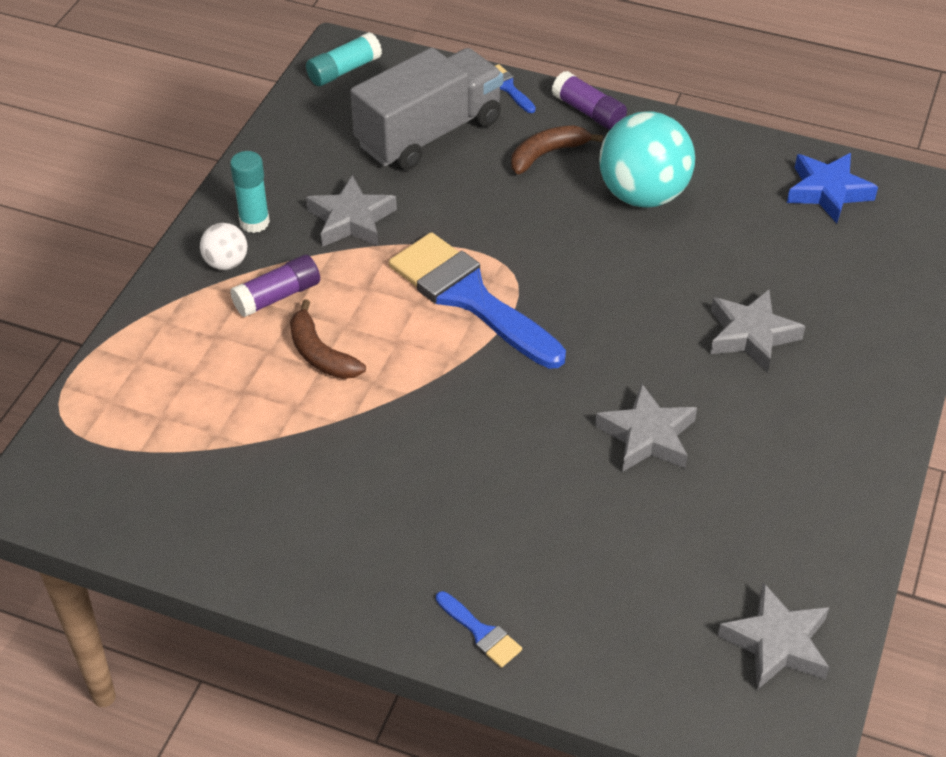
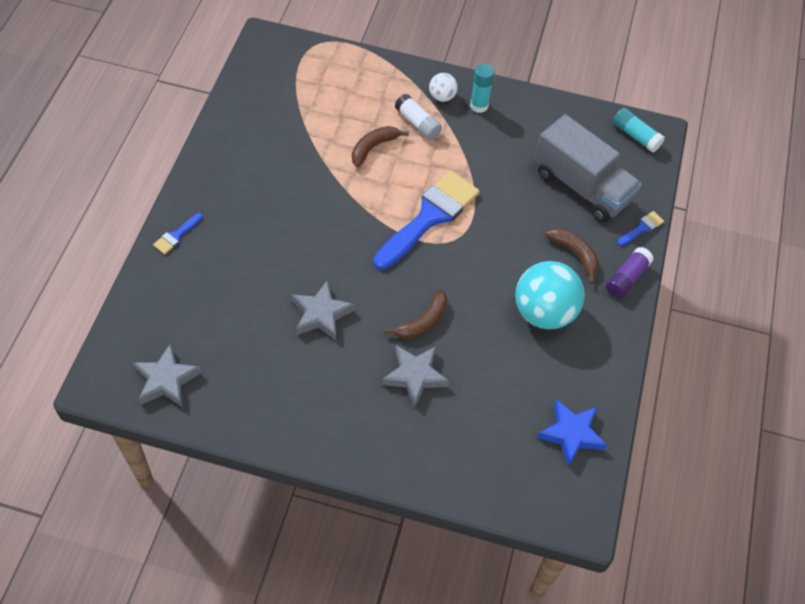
camera: 80 degrees right, 10 degrees up
(277, 296) = (417, 123): purple glue stick -> white glue stick
(351, 220) = (489, 152): grey star -> none
(659, 319) = (423, 322): none -> brown banana

